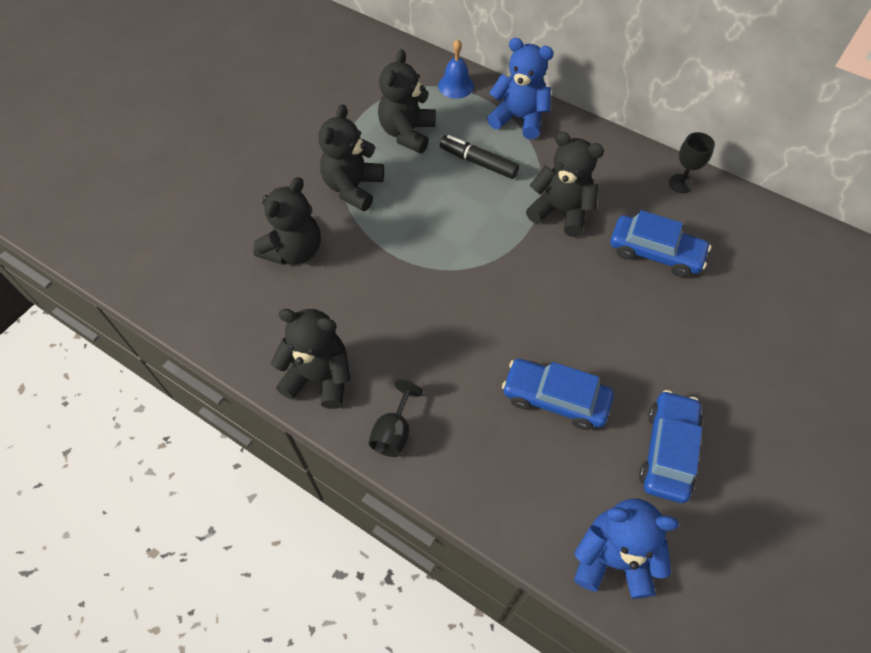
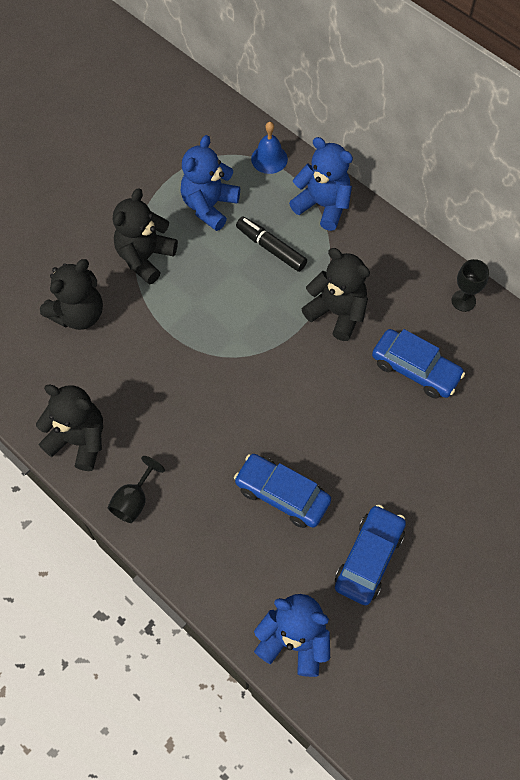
camera: 10 degrees right, 5 degrees up
(407, 133) = (209, 206): black teddy bear -> blue teddy bear

